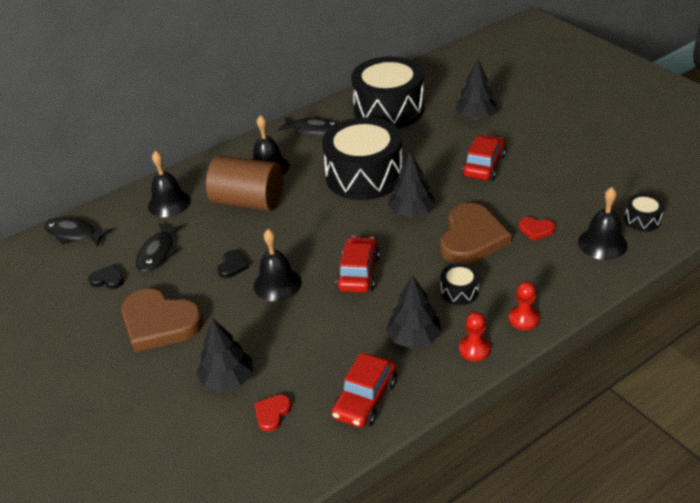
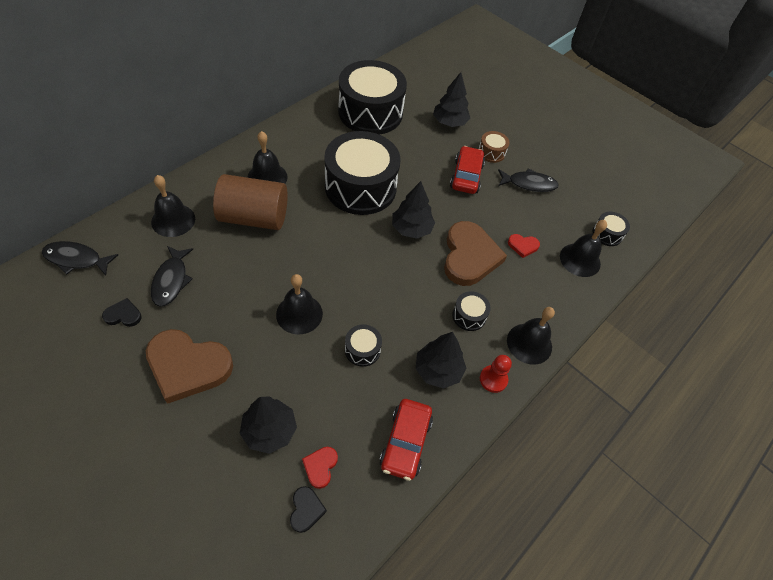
camera: 20 degrees left, 15 degrees up
(232, 266) = (251, 294): black heart -> black heart (306, 510)
(313, 129) = (303, 133): black fish -> black fish (529, 184)
(336, 317) = (362, 350): none -> black drum
(358, 273) = (374, 298): red car -> none
(518, 144) = (491, 152): none -> brown drum
(523, 319) = (529, 343): red pawn -> black bell

